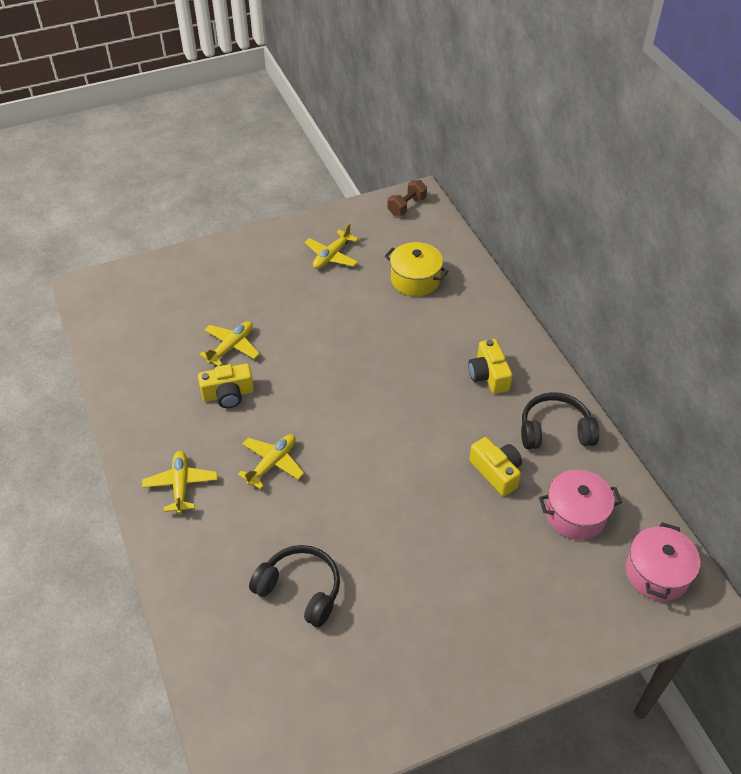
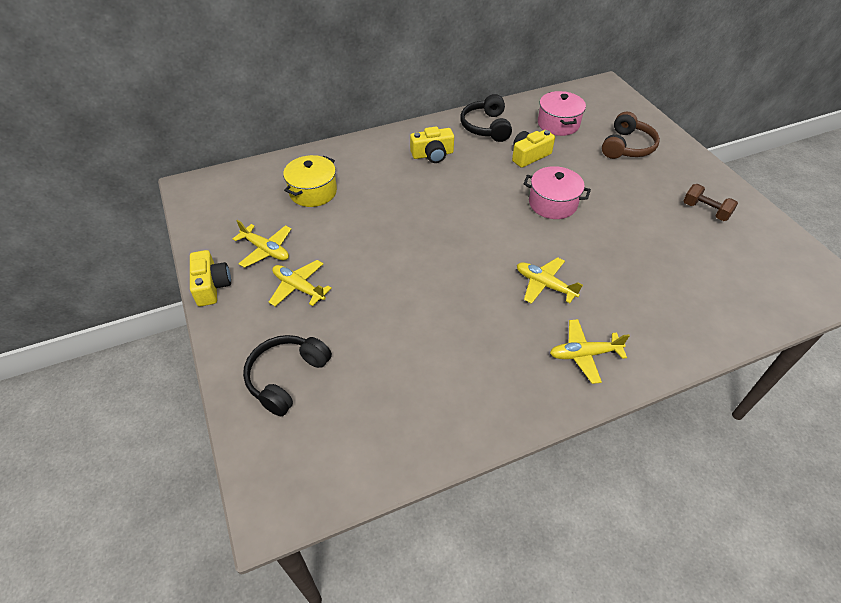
camera: 90 degrees left, 0 degrees up
(228, 394) = (462, 325): yellow camera -> yellow camera (211, 286)
(231, 347) = (395, 327): yellow plane -> yellow plane (298, 287)
(300, 589) = (667, 261): black headphones -> black headphones (287, 377)
(407, 206) = (203, 195): brown dumbbell -> brown dumbbell (705, 211)
(530, 593) = (627, 146): none -> brown headphones
(657, 573) = (594, 98): pink pot -> pink pot (552, 203)

